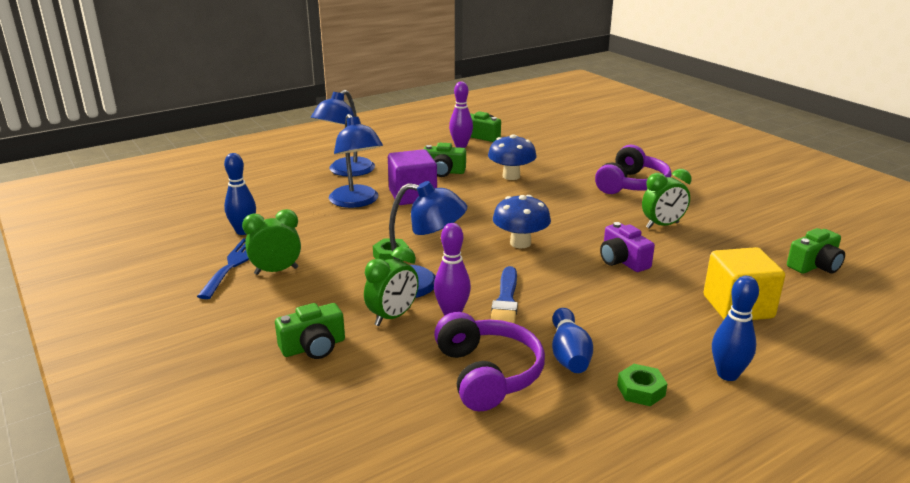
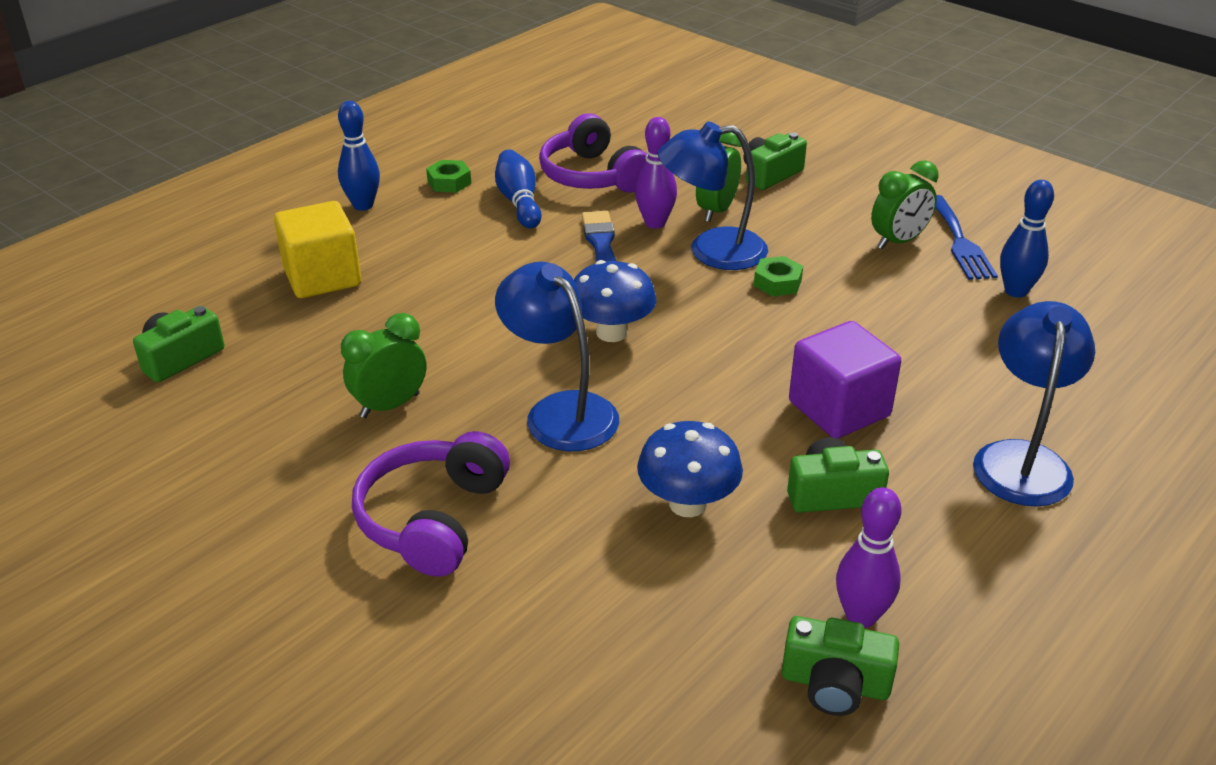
camera: 165 degrees right, 10 degrees up
(357, 202) = (918, 377): blue lamp -> blue lamp (560, 411)
(622, 261) = (460, 324): purple camera -> none

